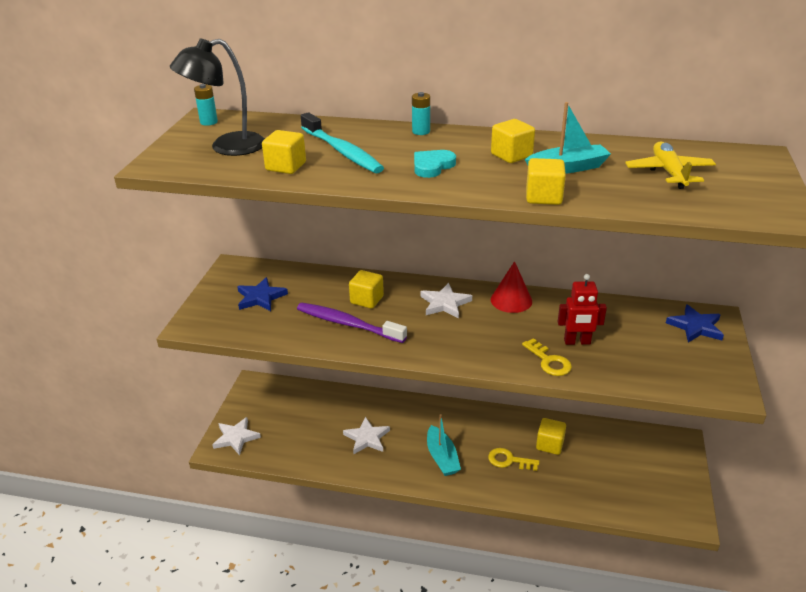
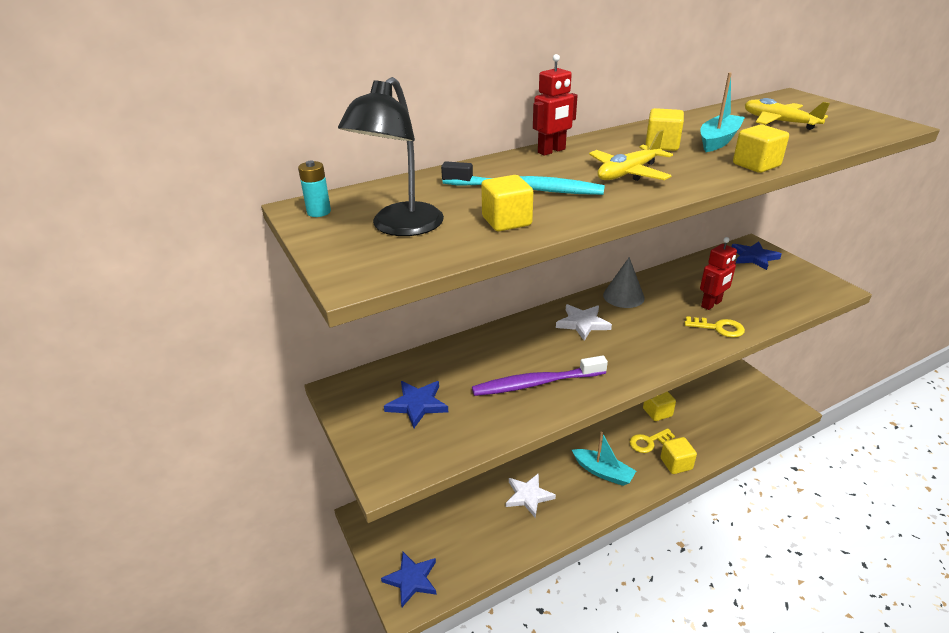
camera: 40 degrees left, 0 degrees up
(236, 437) = (411, 580): white star -> blue star
(367, 300) = (518, 353): yellow cube -> yellow cube (676, 464)
(421, 131) = (552, 151): turquoise battery -> red robot
(432, 166) = (628, 173): turquoise heart -> yellow plane
(511, 300) = (623, 296): red cone -> grey cone

